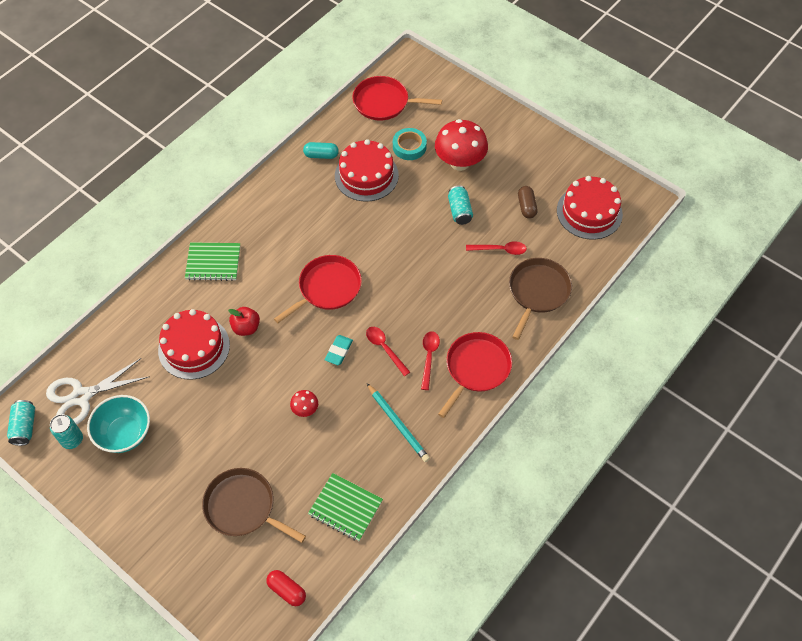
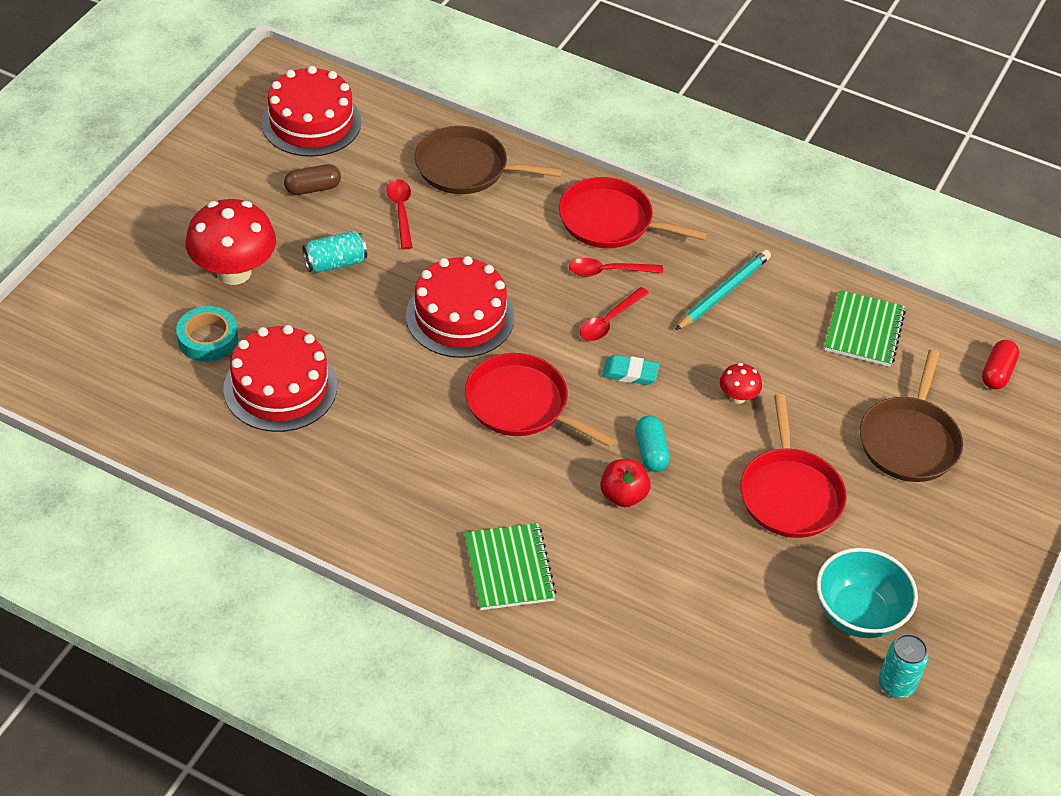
camera: 105 degrees left, 10 degrees down
(25, 427) = (901, 762): turquoise can -> none
(81, 396) = (819, 694): white scissors -> none
(194, 347) = (680, 558): red cake -> red cake (460, 316)
(321, 155) = (243, 457): turquoise capsule -> turquoise capsule (651, 452)
(384, 102) = (105, 386): red pan -> red pan (790, 493)

